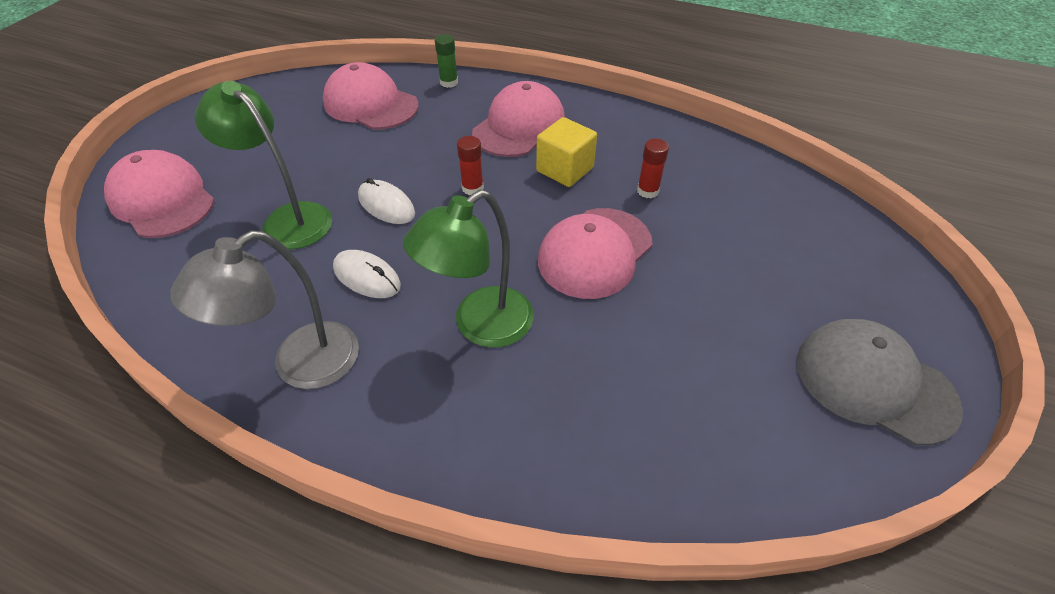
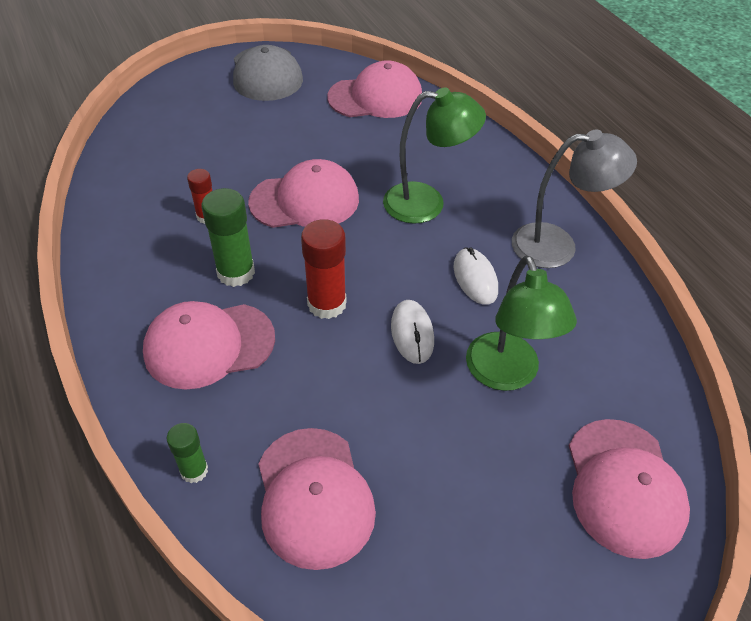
camera: 140 degrees left, 0 degrees up
(472, 188) = (327, 304): red glue stick -> red glue stick, size x1.68
(565, 169) = (236, 272): yellow cube -> green glue stick
(709, 449) = (375, 97): none -> pink cap

